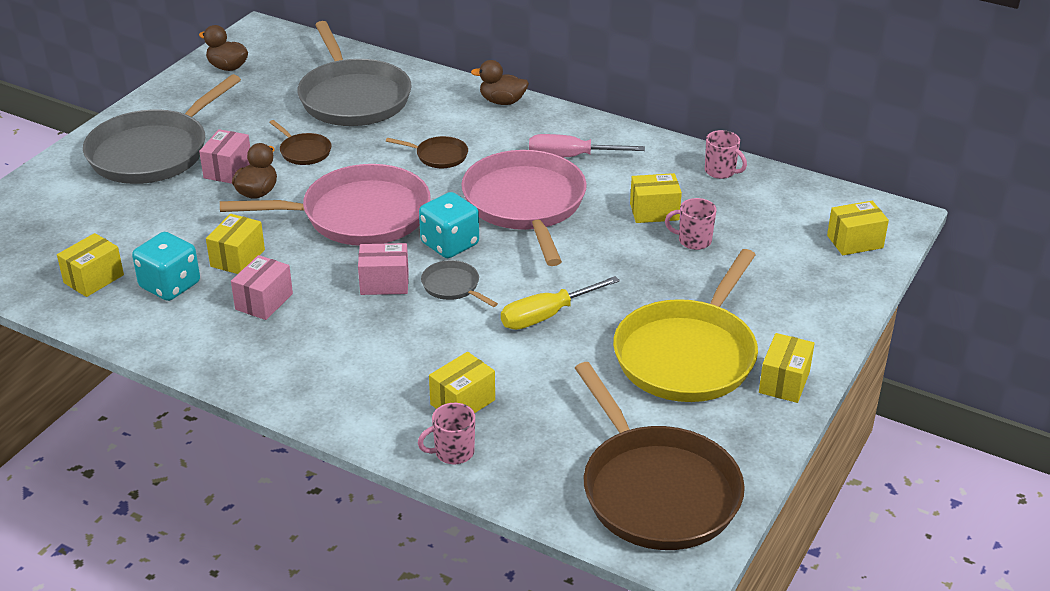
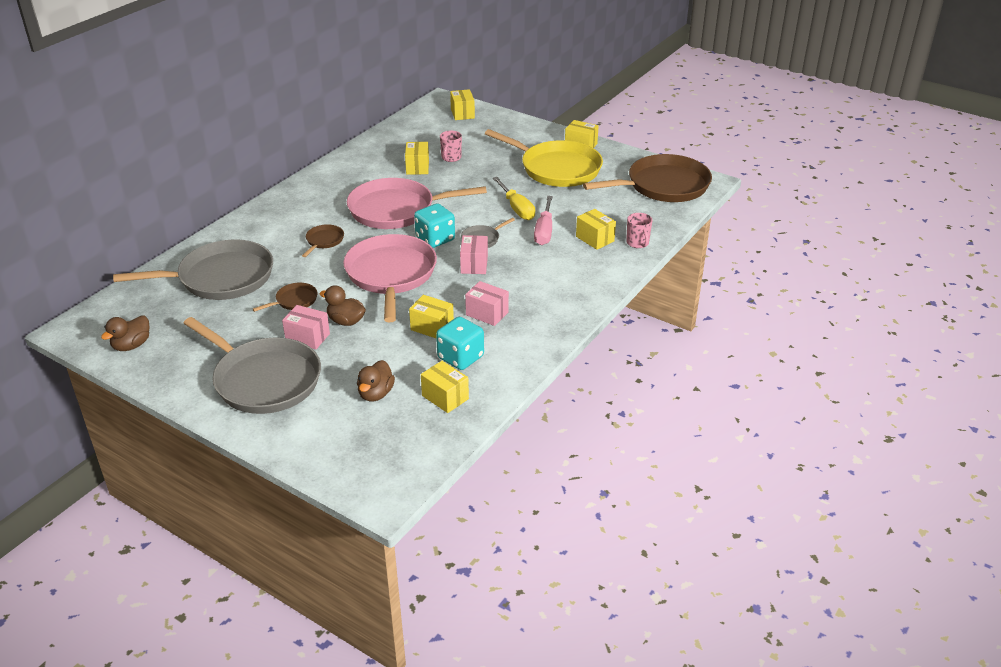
camera: 85 degrees left, 0 degrees up
(502, 101) = (259, 213): brown duck -> brown duck (376, 394)
(570, 157) = (344, 191): pink screwdriver -> pink screwdriver (544, 231)
(721, 171) = (380, 143): pink mug -> none

